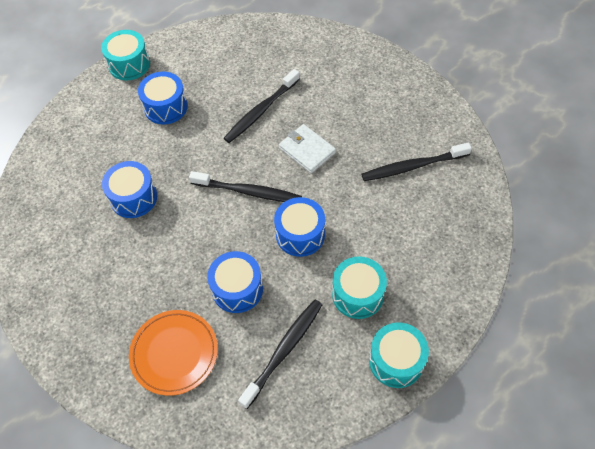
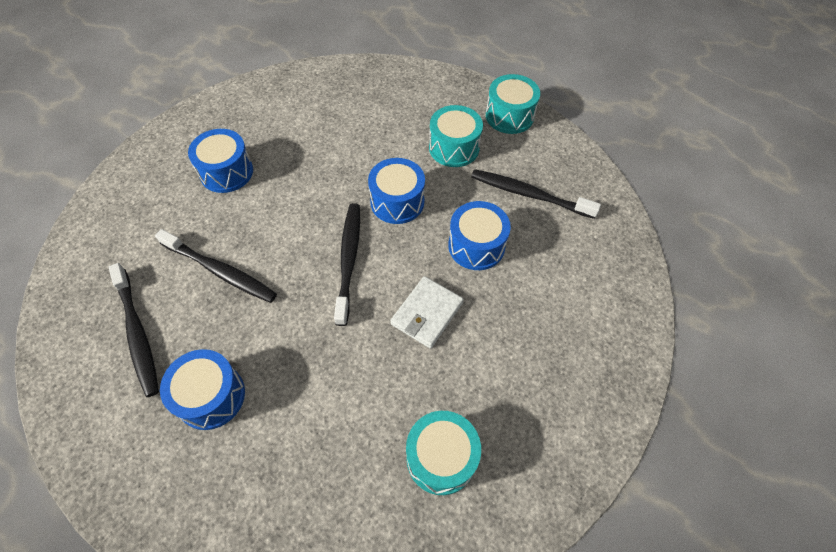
camera: 105 degrees left, 0 degrees up
(129, 64) = (113, 485): turquoise drum -> turquoise drum (441, 457)
(133, 197) = (377, 393): blue drum -> blue drum (226, 172)
(174, 353) = (567, 288): orange plate -> none
(307, 150) = (282, 213): white wallet -> white wallet (427, 313)
(413, 166) = (297, 121): black toothbrush -> black toothbrush (137, 333)

